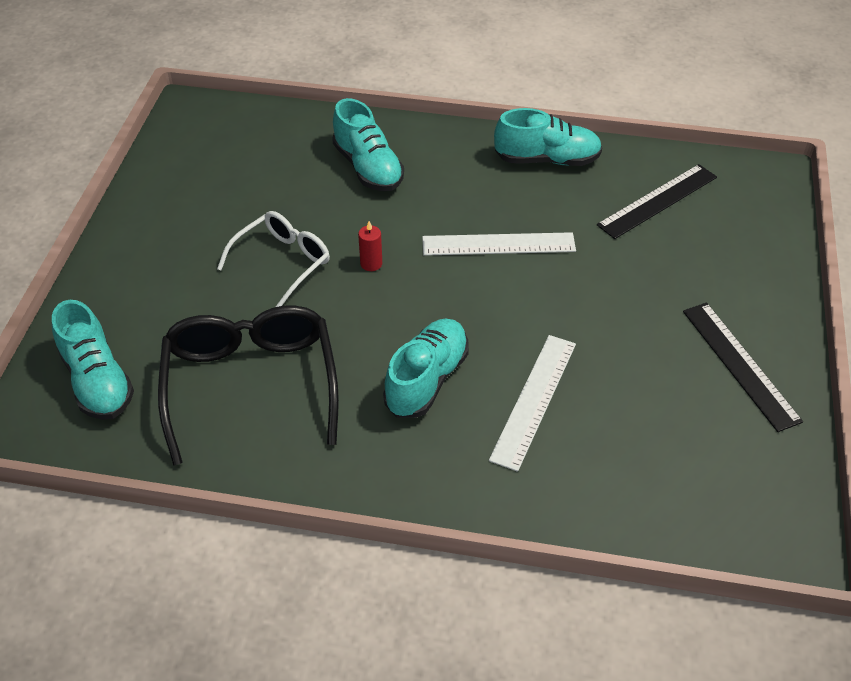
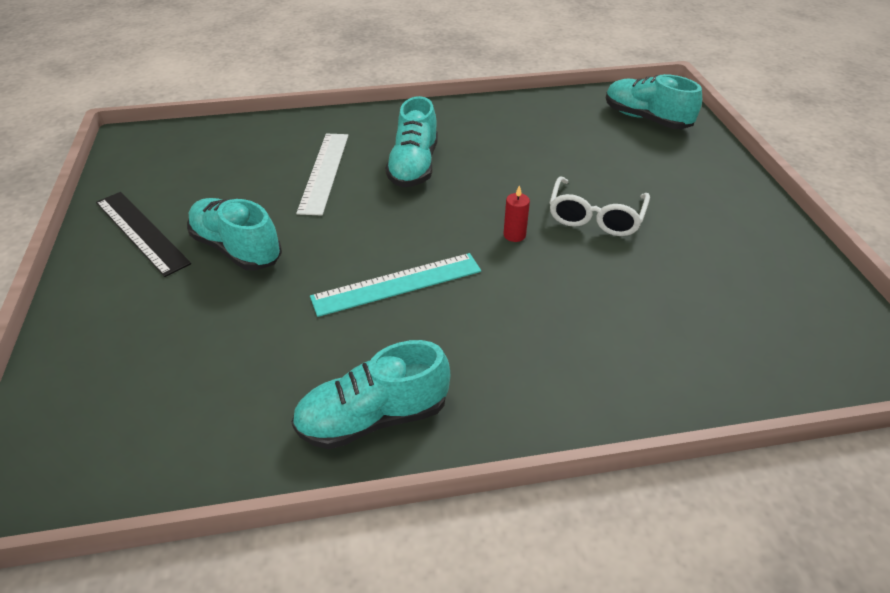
camera: 160 degrees right, 5 degrees down
(251, 386) = (540, 137): black glasses -> none
(368, 168) = (596, 338): turquoise shoe -> turquoise shoe (237, 248)
(498, 244) = (397, 284): white ruler -> turquoise ruler
(657, 201) = (210, 391): black ruler -> none

